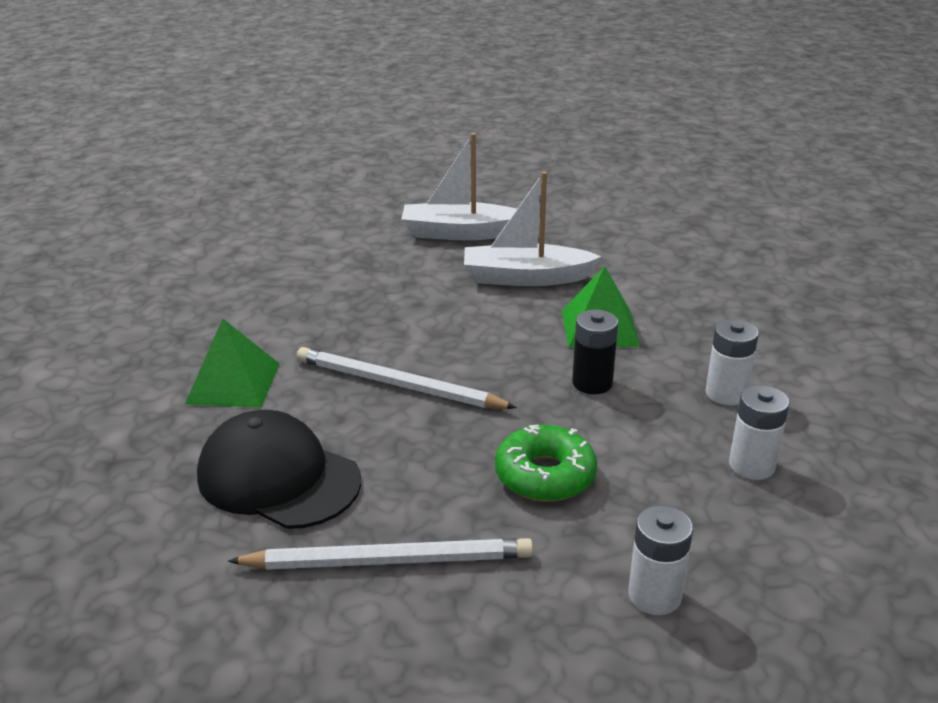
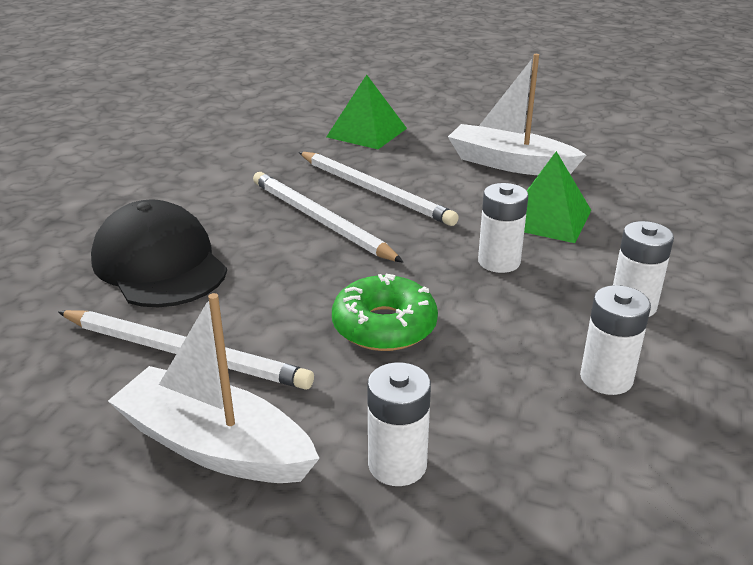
camera: 25 degrees right, 0 degrees up
(233, 383) = (191, 188): green pyramid -> green pyramid (367, 132)
(425, 339) = (375, 191): none -> white pencil
(460, 233) = (479, 119): white boat -> white boat (214, 446)
(592, 383) = (499, 262): black battery -> white battery

